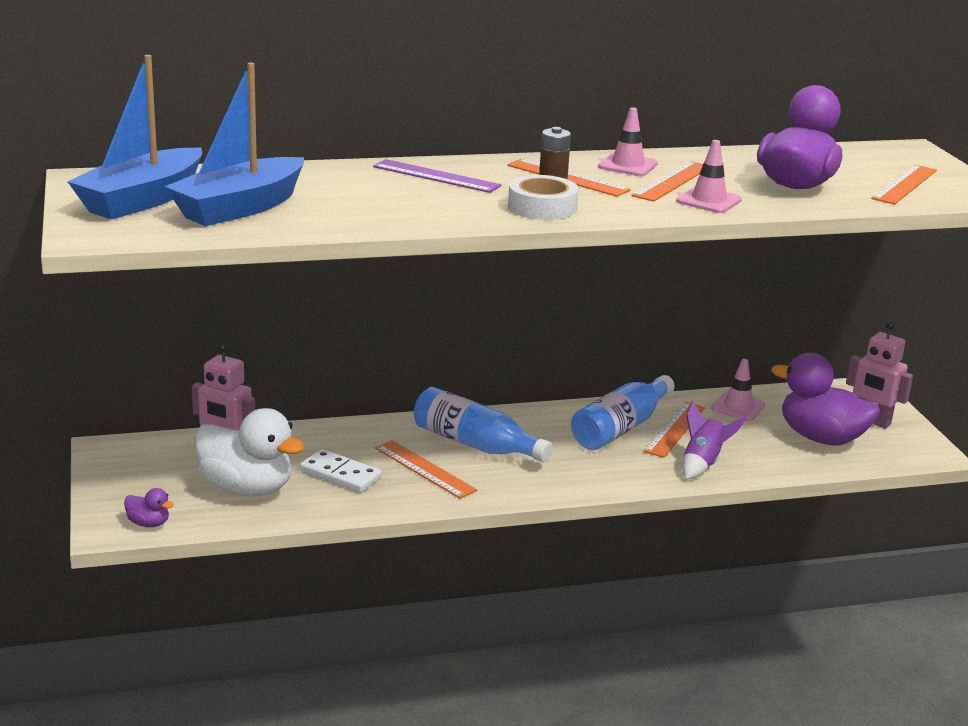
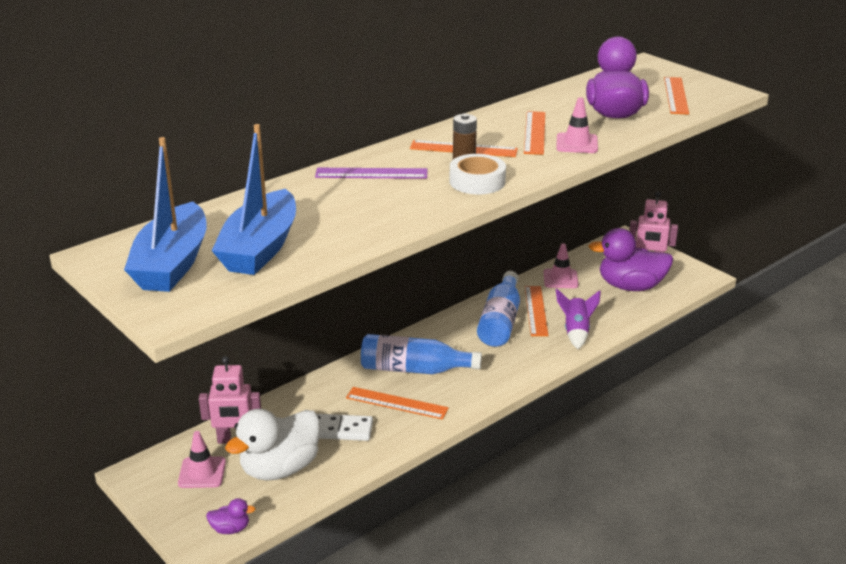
camera: 25 degrees left, 5 degrees up
(246, 488) = (280, 468): white duck -> white duck turned 135 degrees clockwise
(627, 165) = (490, 126): pink traffic cone -> pink traffic cone (202, 473)

